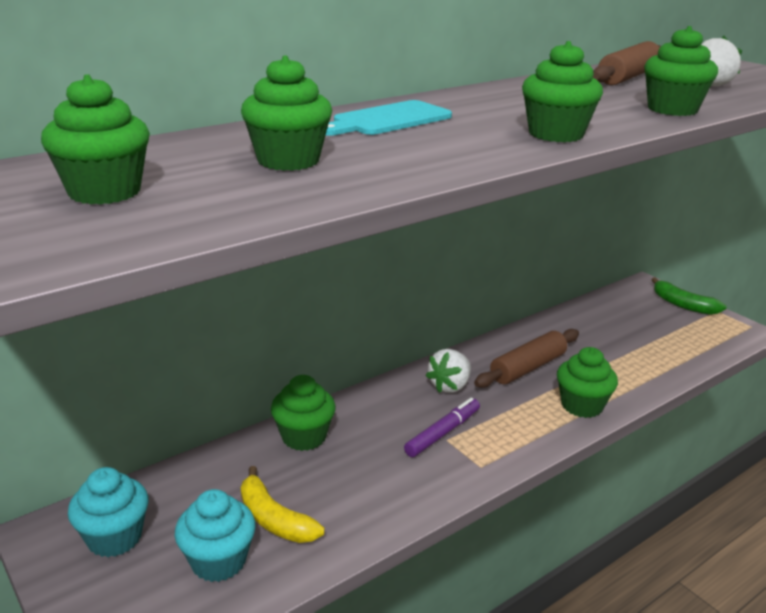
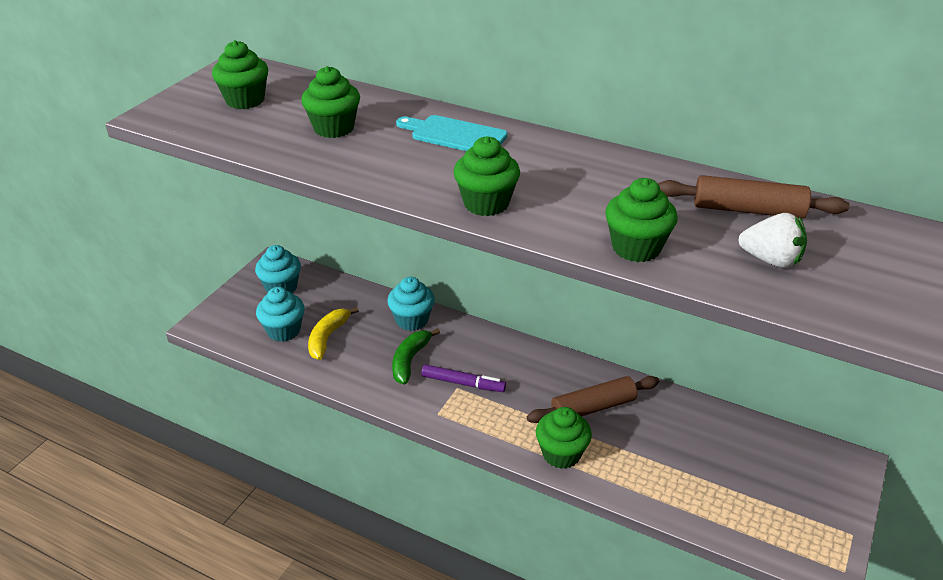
camera: 65 degrees right, 10 degrees up
(304, 437) = (412, 320): green cupcake -> turquoise cupcake
(450, 386) = (527, 370): white strawberry -> none
(528, 368) = (593, 408): brown rolling pin -> brown rolling pin turned 45 degrees counterclockwise
(683, 305) = (834, 502): green banana -> green banana (410, 361)

